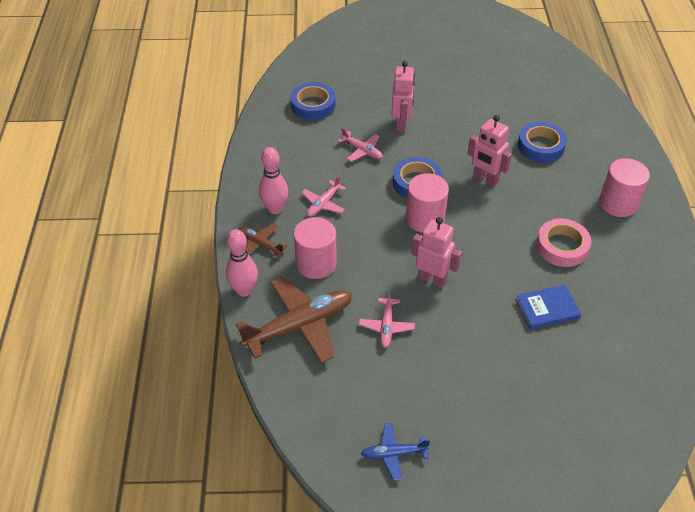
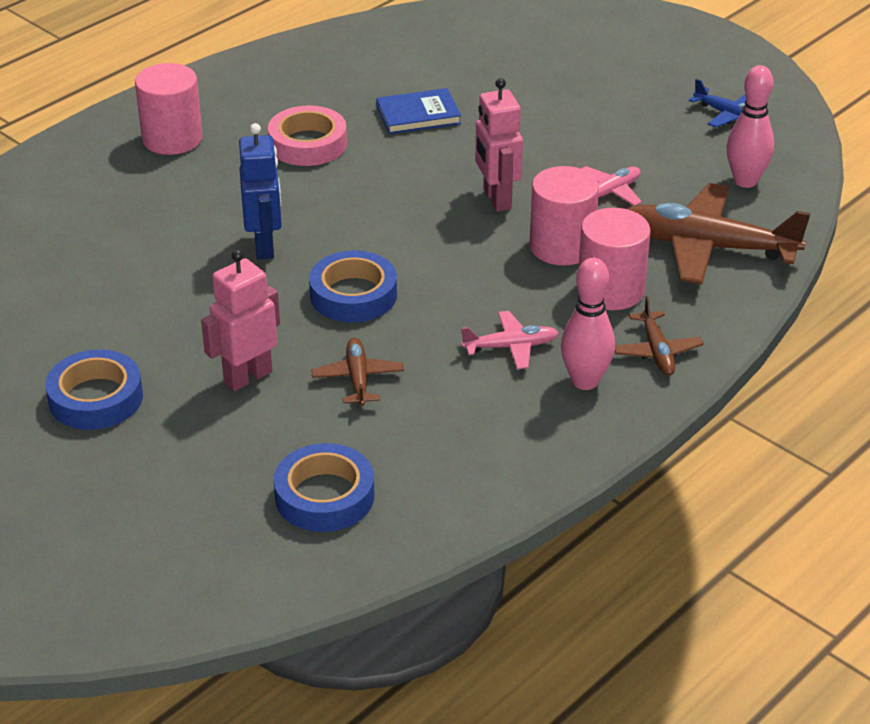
camera: 135 degrees left, 10 degrees down
(244, 290) = (736, 316): pink bowling pin -> pink bowling pin (745, 181)
(362, 150) = (358, 379): pink plane -> brown plane
(425, 219) = (409, 254): pink cylinder -> pink cylinder (561, 246)
(485, 179) = (265, 246): pink robot -> blue robot
(541, 146) = (130, 236): blue tape -> blue tape (96, 398)
(547, 308) = (418, 115): blue book -> blue book turned 45 degrees counterclockwise

